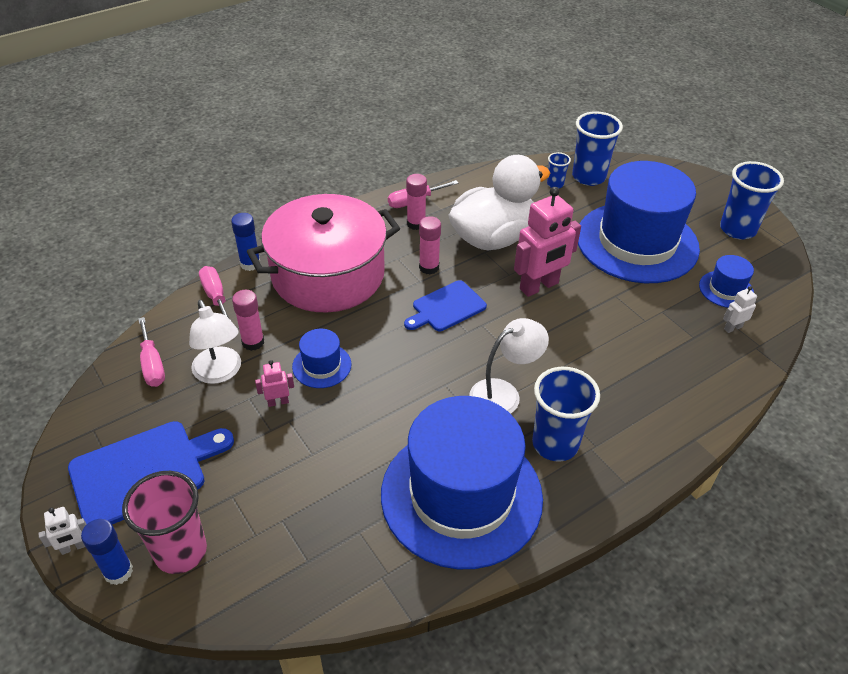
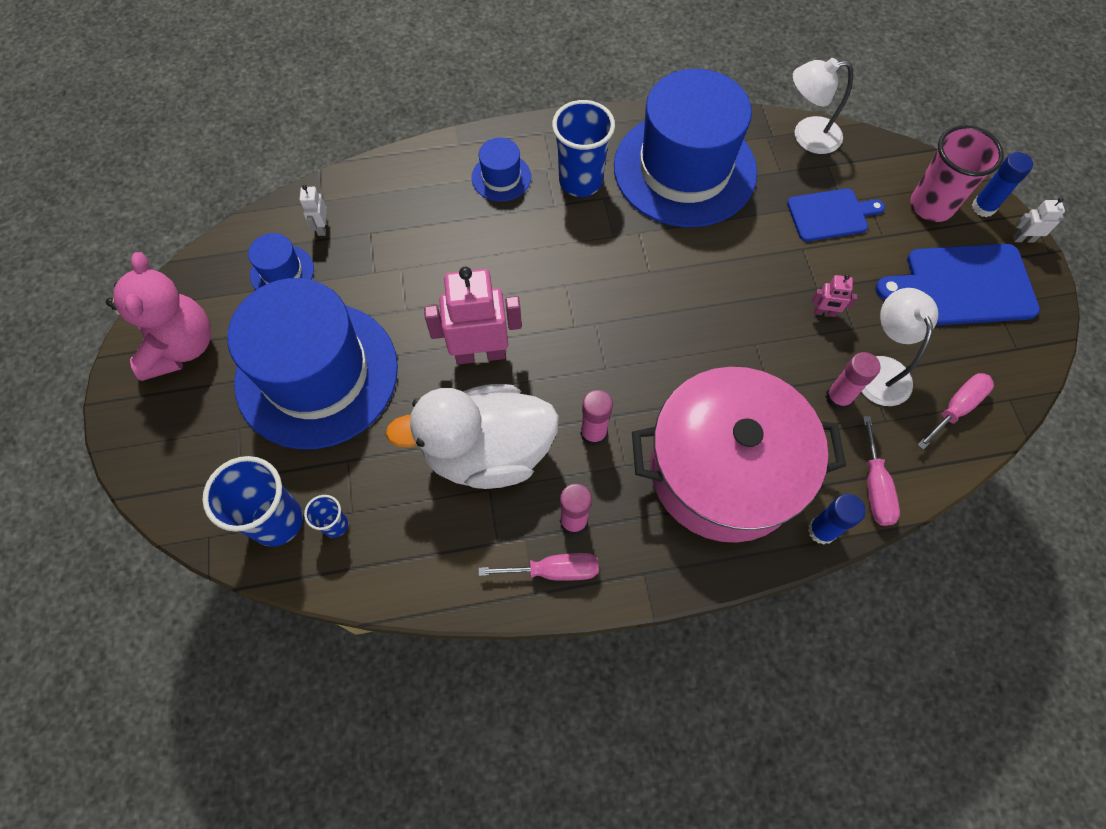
camera: 155 degrees left, 20 degrees up
(152, 365) = (956, 408): pink screwdriver -> pink screwdriver turned 45 degrees clockwise
(322, 365) = (768, 339): blue hat -> blue hat (501, 177)
(446, 307) = (602, 364): blue cutting board -> blue cutting board (830, 215)
(504, 394) = (598, 242): white lamp -> white lamp (807, 136)
(732, 328) = (322, 227): white robot -> white robot turned 90 degrees clockwise
(737, 229) = (181, 347): blue cup -> pink teddy bear

